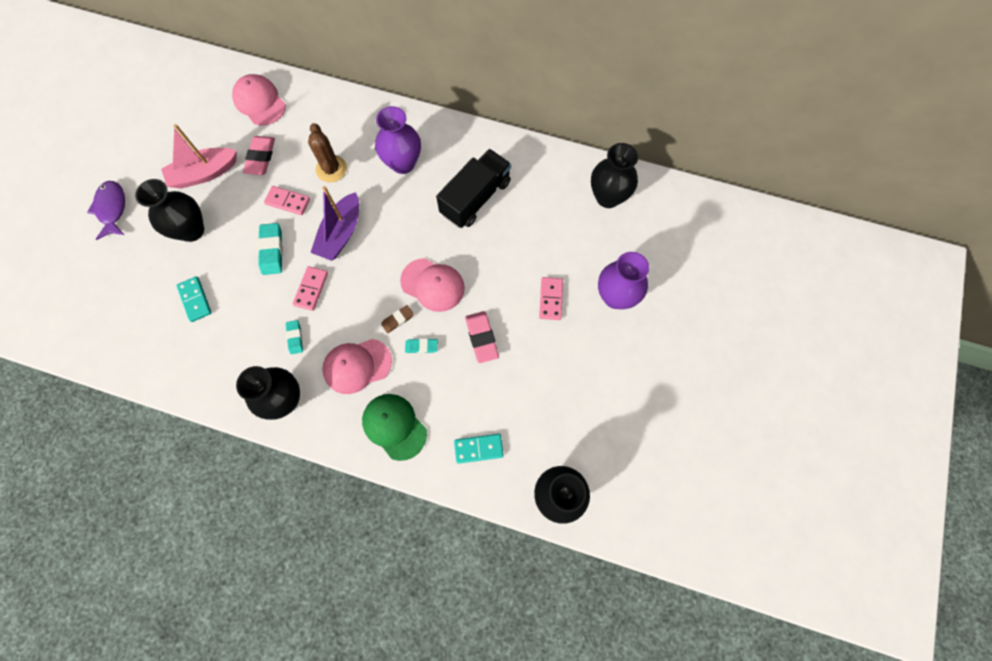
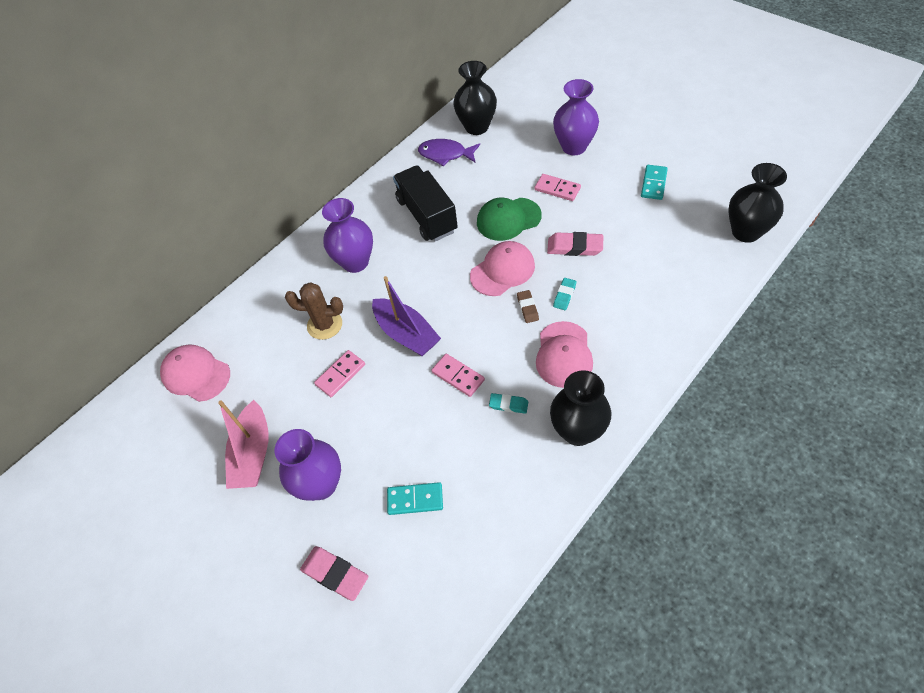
camera: 60 degrees left, 15 degrees down
(112, 209) = (237, 576): purple fish -> purple fish (445, 154)
(191, 230) = (321, 484): black vase -> purple vase
(259, 102) = (196, 374): pink cap -> pink cap turned 45 degrees clockwise
(261, 157) = (269, 389): pink eraser -> pink eraser (335, 574)
(272, 250) = (392, 404): turquoise eraser -> none
(394, 426) = (641, 338): green cap -> green cap (508, 219)
(478, 449) = (685, 277): turquoise domino -> turquoise domino (654, 184)

